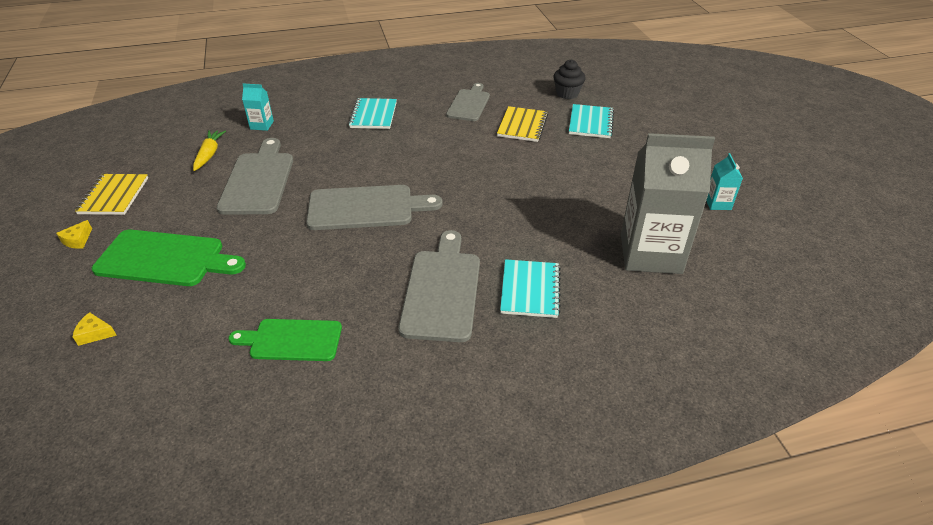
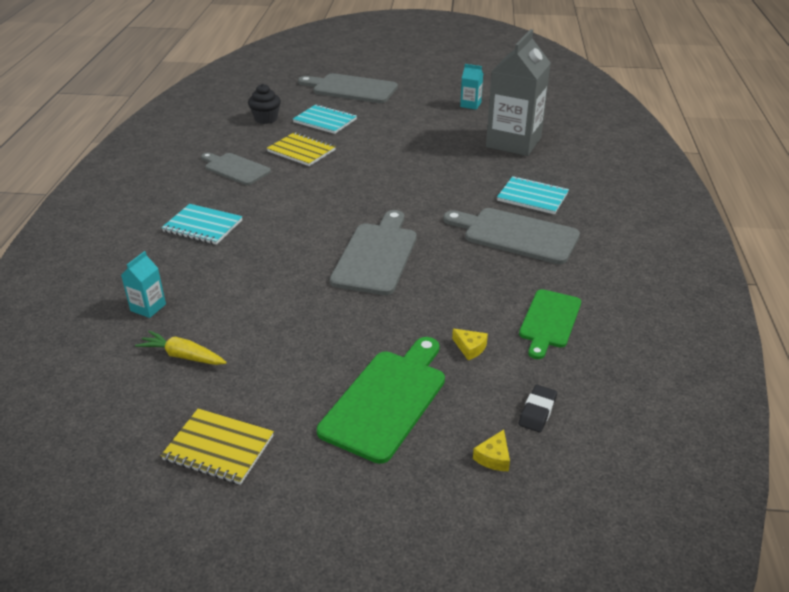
camera: 70 degrees left, 5 degrees down
(77, 240) = (303, 482): yellow cheese -> yellow cheese (470, 348)
(153, 352) = (537, 411): none -> black eraser
(258, 180) = (275, 320): grey cutting board -> grey cutting board (351, 89)

